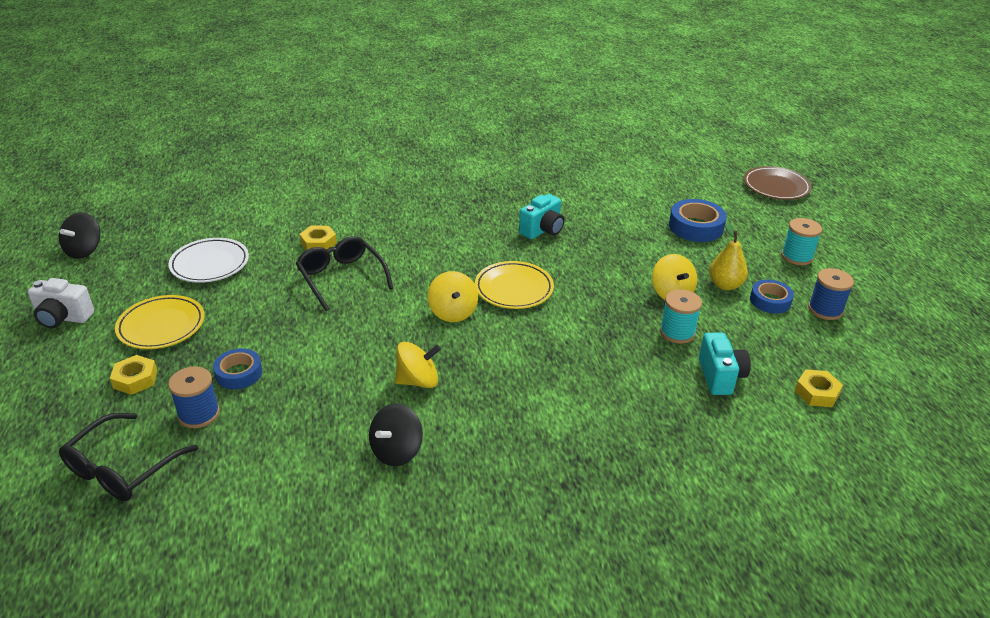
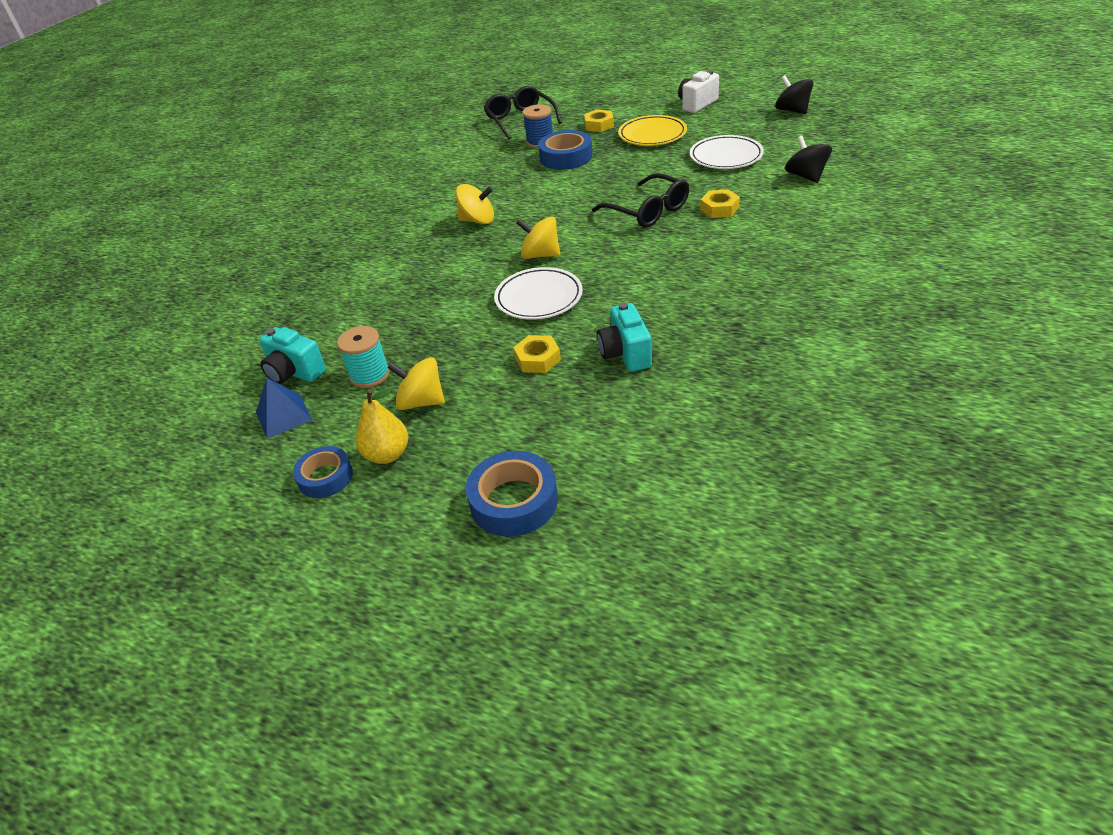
camera: 130 degrees right, 5 degrees up
(239, 373) = (566, 157): blue tape -> blue tape, size x1.52
(341, 278) = (648, 211): black glasses -> black glasses turned 45 degrees clockwise
(396, 451) = (425, 200): black spinning top -> black spinning top (806, 176)
(418, 381) = (478, 220): yellow spinning top -> yellow spinning top turned 105 degrees counterclockwise
(514, 289) = (539, 298): yellow plate -> white plate
(758, 353) = (283, 416): none -> blue pyramid
(776, 187) = (528, 703): brown plate -> none
(797, 256) = (356, 570): turquoise spool -> none
(816, 393) = (204, 424): yellow nut -> yellow nut (537, 359)
(825, 310) = (260, 518): blue spool -> none

